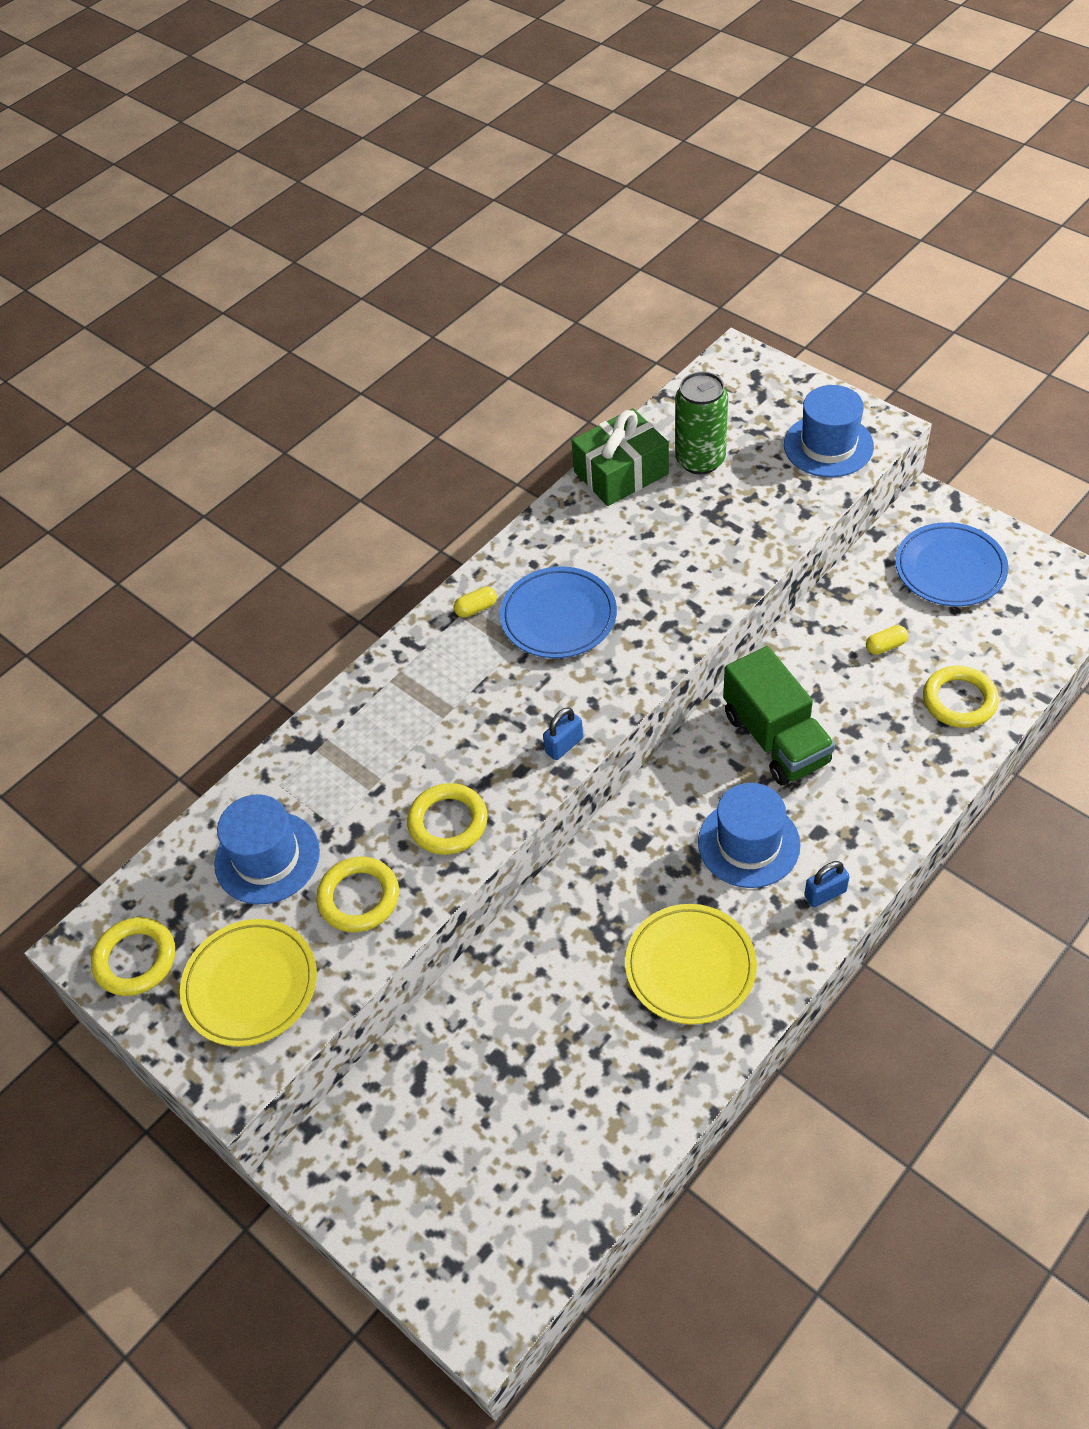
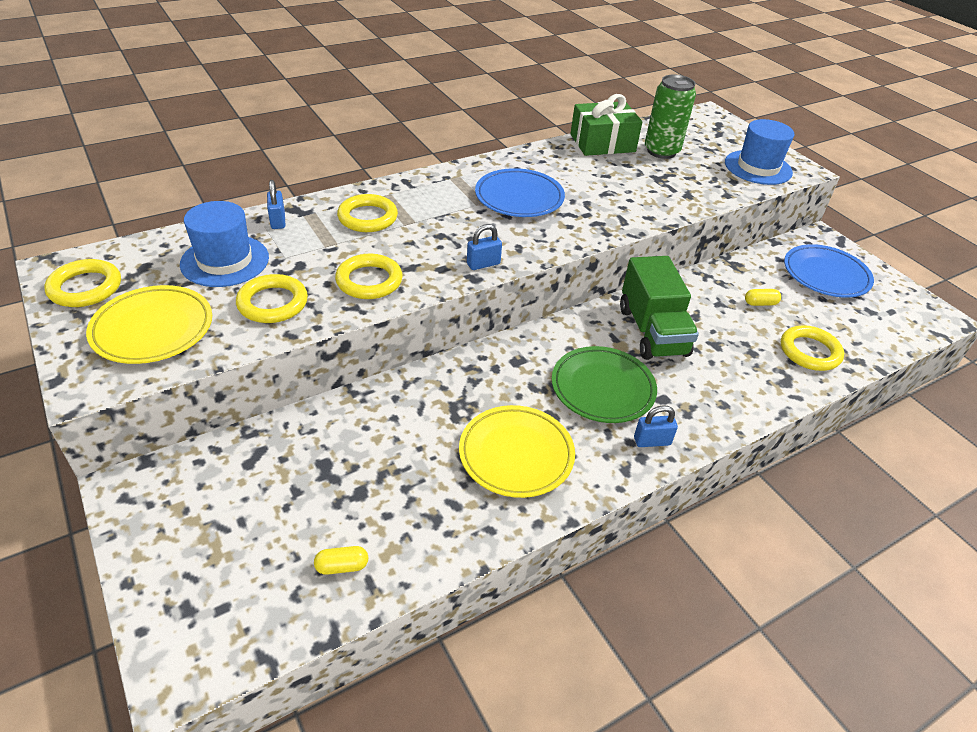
camera: 10 degrees right, 10 degrees down
(291, 770) = (278, 221): none -> blue padlock
(394, 723) = (368, 217): none -> yellow ring
(476, 608) = (463, 178): yellow capsule -> yellow capsule (342, 566)
(748, 843) = (602, 388): blue hat -> green plate

